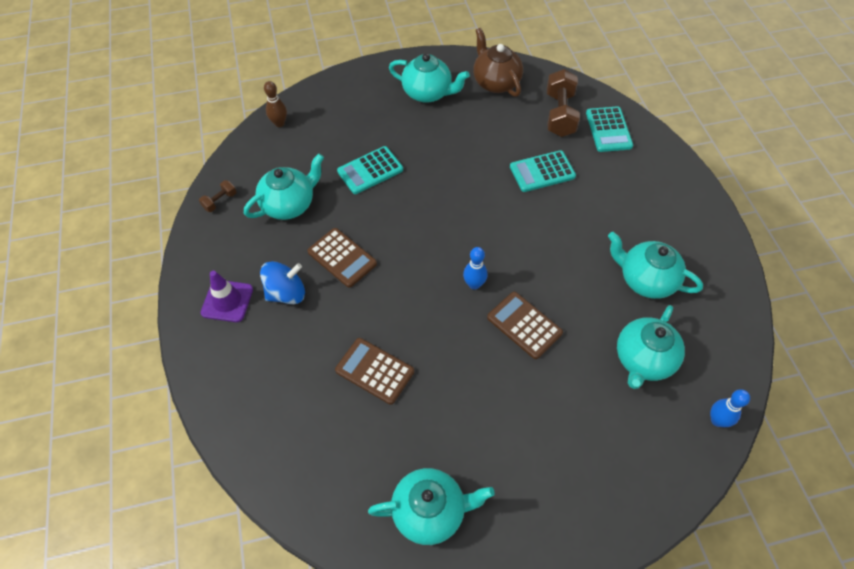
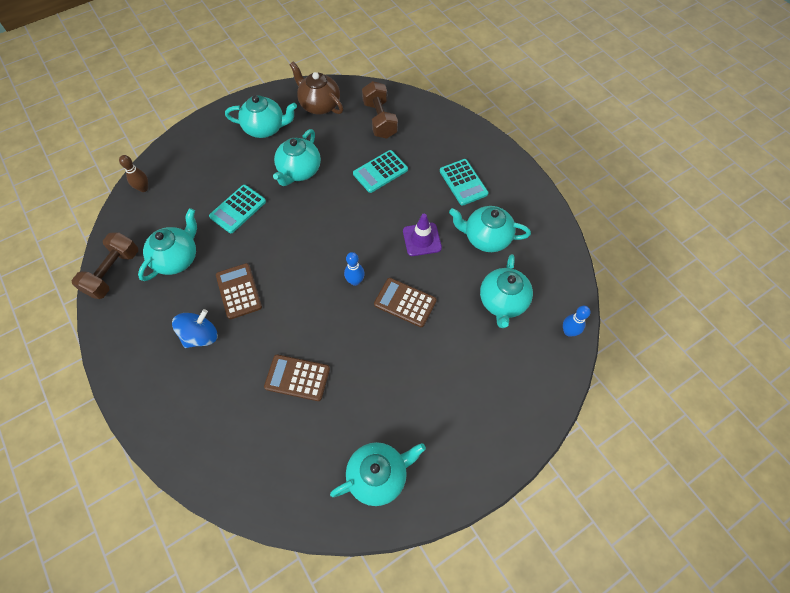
camera: 20 degrees left, 5 degrees up
(220, 201) = (113, 273): brown dumbbell -> brown dumbbell, size x2.03
(227, 301) = (150, 358): purple traffic cone -> purple traffic cone (422, 239)
(342, 258) = (239, 291): brown calculator -> brown calculator turned 135 degrees counterclockwise
(450, 147) = (299, 171): none -> turquoise teapot
(608, 130) = (422, 122): turquoise calculator -> turquoise calculator (463, 182)

